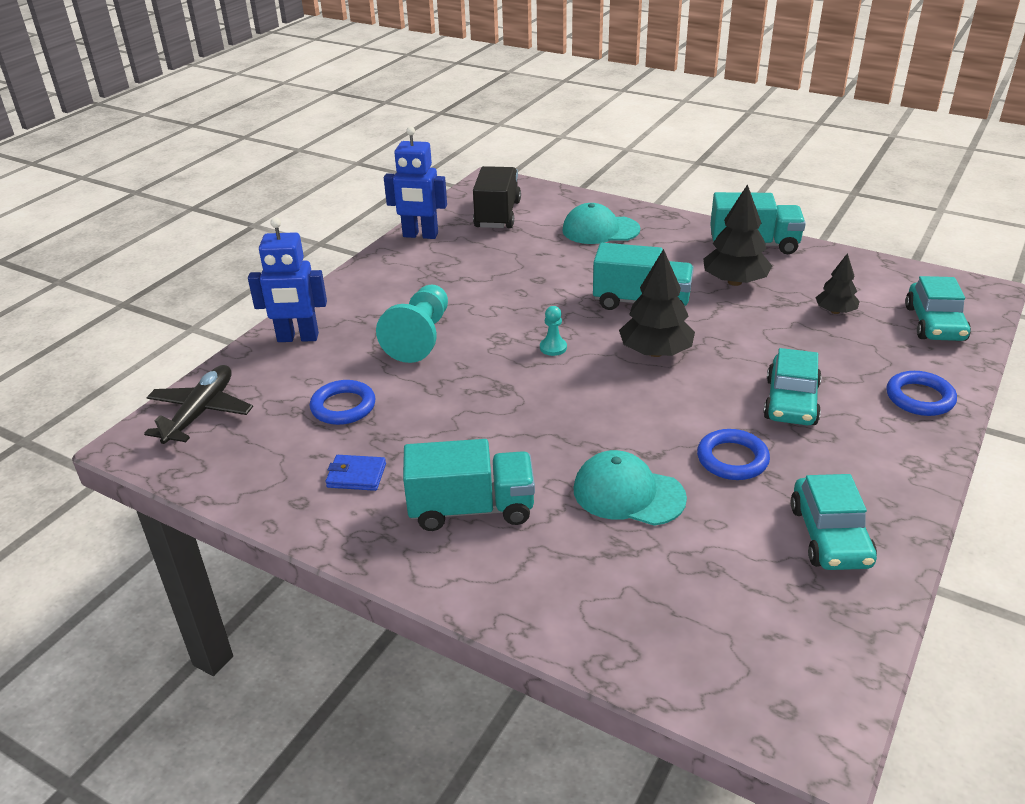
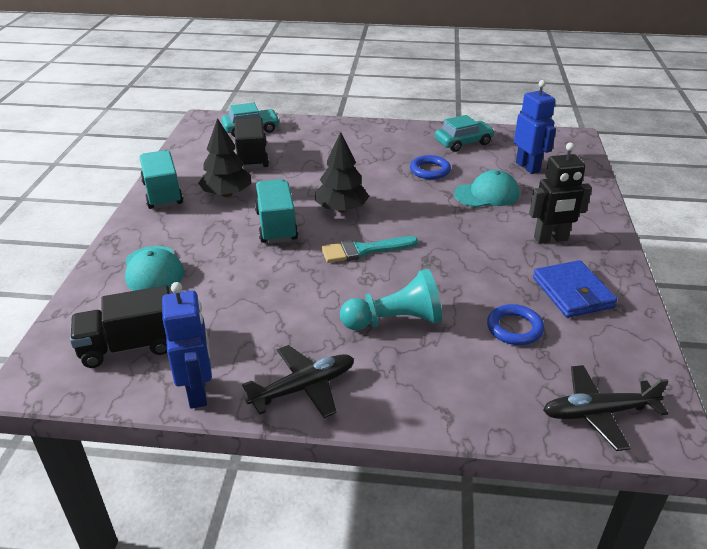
camera: 115 degrees left, 0 degrees up
(298, 338) = (449, 401): blue robot -> blue robot (528, 167)
(356, 475) = (572, 292): blue wallet -> blue wallet, size x1.78
(382, 276) = (303, 388): none -> black plane
(471, 508) = (551, 239): turquoise truck -> black robot
(553, 348) = (363, 250): turquoise pawn -> turquoise brush
(628, 493) = (487, 194): turquoise cap -> turquoise cap turned 105 degrees counterclockwise
(791, 402) = (363, 161): turquoise car -> none
(835, 311) = (252, 157): black tree -> black truck
(919, 398) = (333, 130): blue ring -> none

